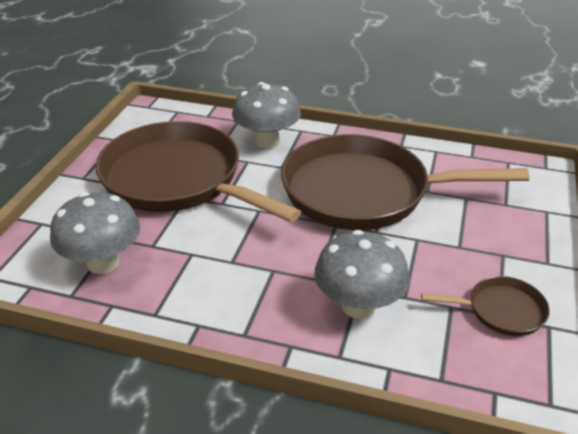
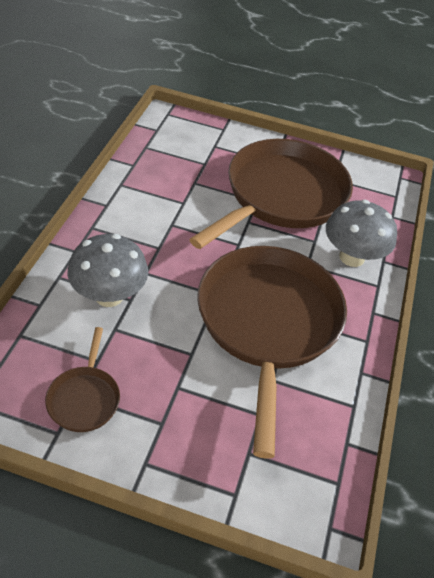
camera: 85 degrees right, 10 degrees up
(103, 262) = (177, 159): grey mushroom -> none

